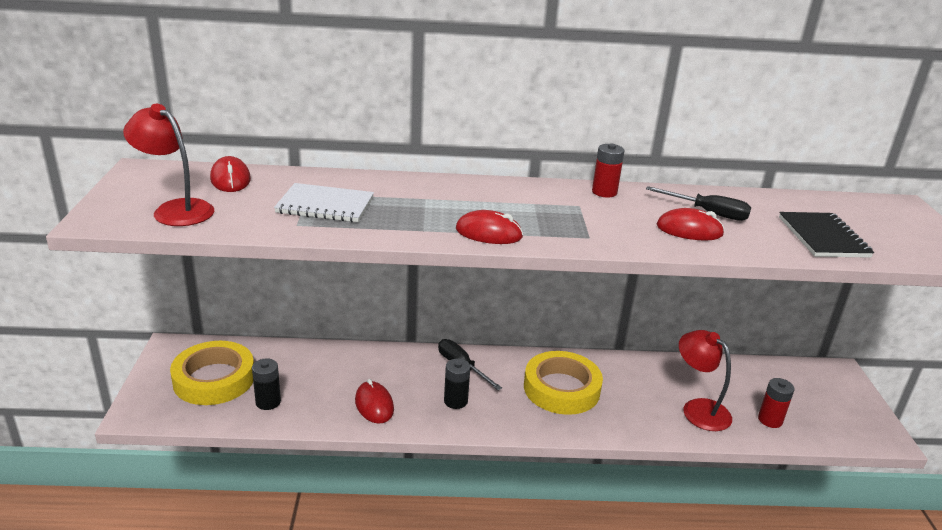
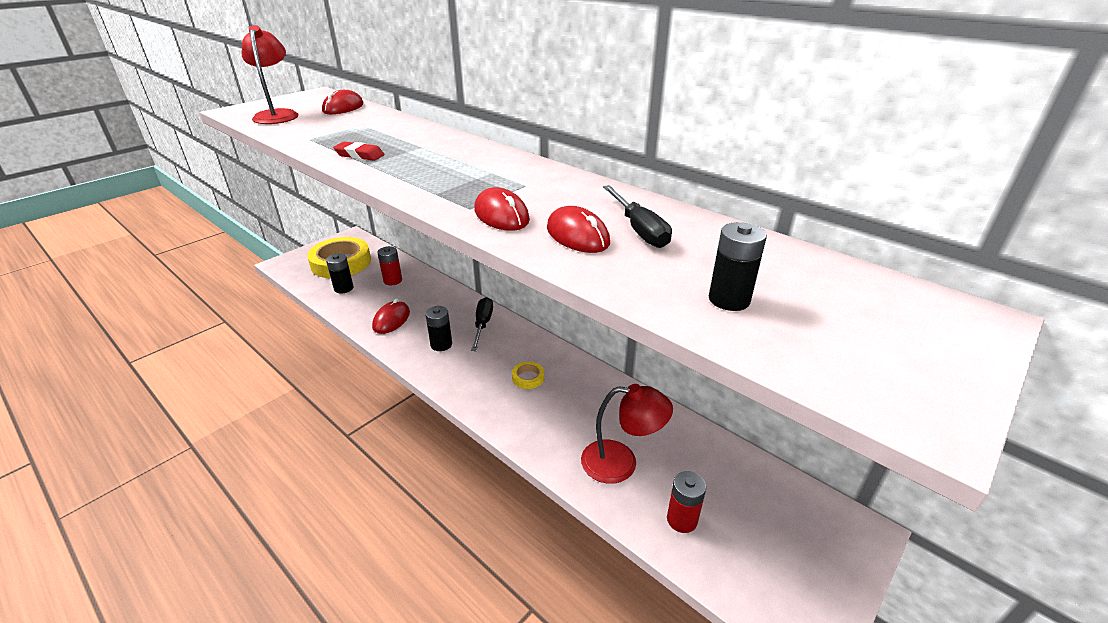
camera: 45 degrees right, 5 degrees up
(325, 205) = (352, 134): white notebook -> none
(393, 224) = (359, 155): none -> red eraser
(489, 233) = (403, 180): red mouse -> red mouse (501, 215)
(561, 388) = (528, 378): yellow tape -> yellow tape, size x0.42
(604, 192) = (575, 183): red battery -> red battery (393, 280)
(698, 409) = (621, 463): red lamp -> red lamp turned 90 degrees clockwise
(822, 237) = (729, 300): black notebook -> black battery

